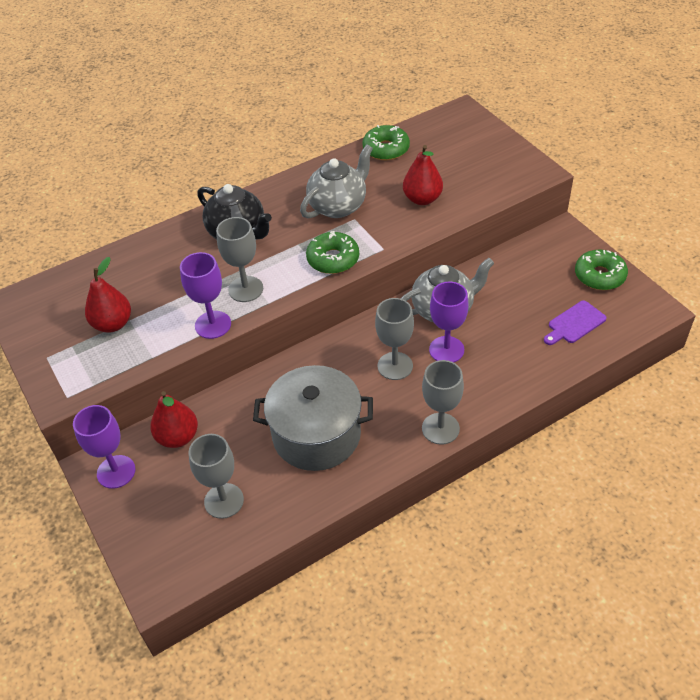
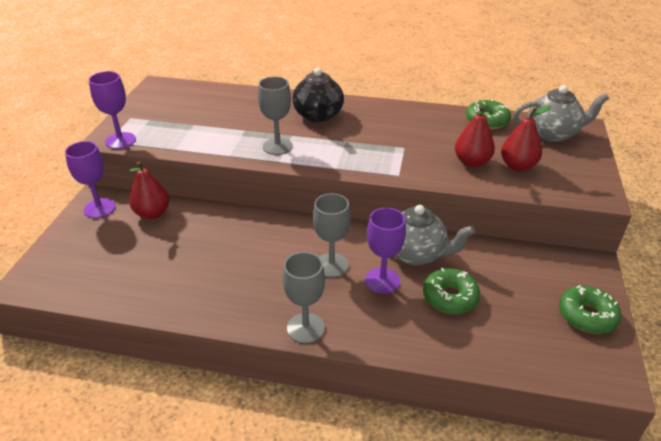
camera: 40 degrees right, 10 degrees down
(113, 324) = (183, 121): red pear -> red pear (518, 166)
(213, 325) = (231, 153): purple goblet -> purple goblet (120, 140)
(224, 501) = (122, 265): grey goblet -> none
(316, 435) = (224, 269): grey pot -> none
(333, 259) = (355, 162): green donut -> green donut (450, 297)
(338, 206) = (404, 135): grey teapot -> grey teapot (552, 134)
(574, 323) = (515, 335): purple cutting board -> none

